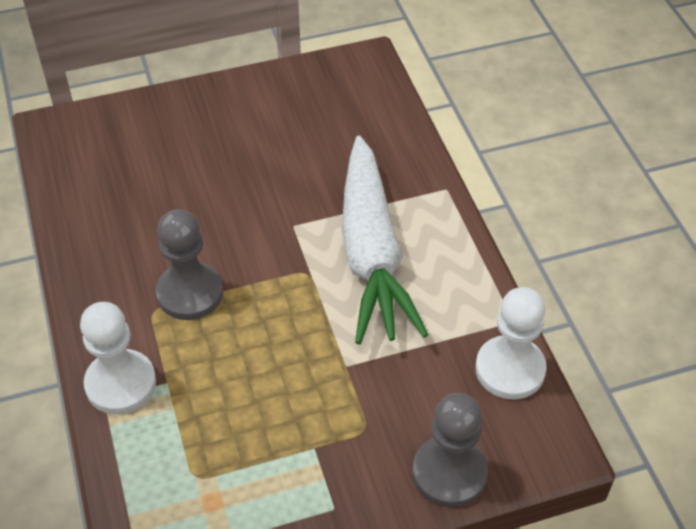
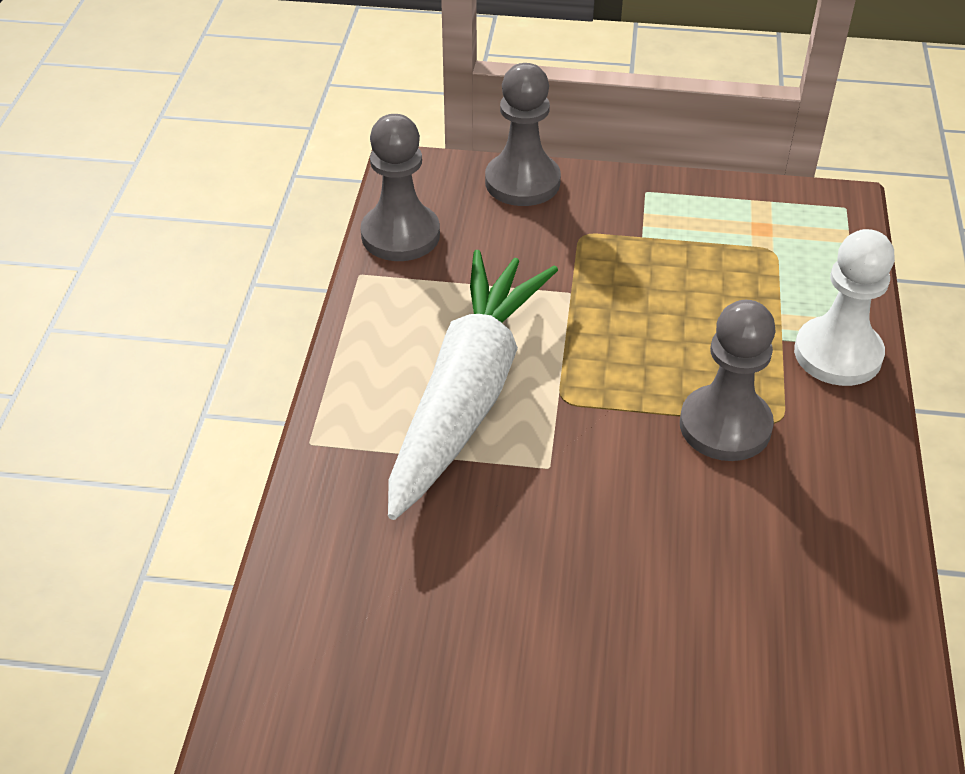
camera: 155 degrees left, 5 degrees down
(510, 369) = (400, 235): white pawn -> grey pawn

